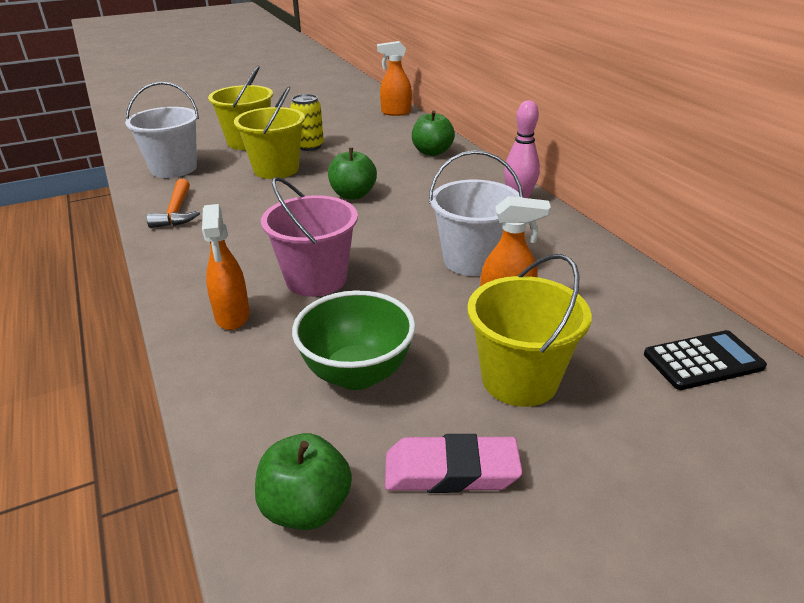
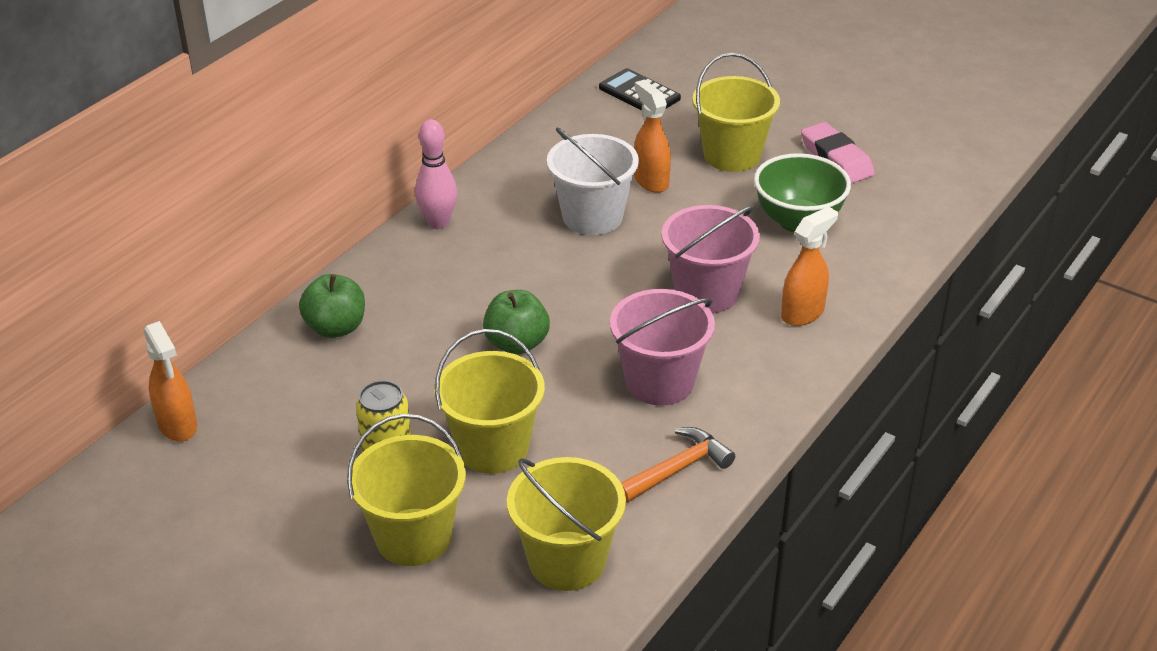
camera: 120 degrees left, 5 degrees up
(173, 168) = (567, 561): white bucket -> yellow bucket
(252, 229) = (659, 382): none -> pink bucket
(306, 507) = (915, 197): green apple -> none

